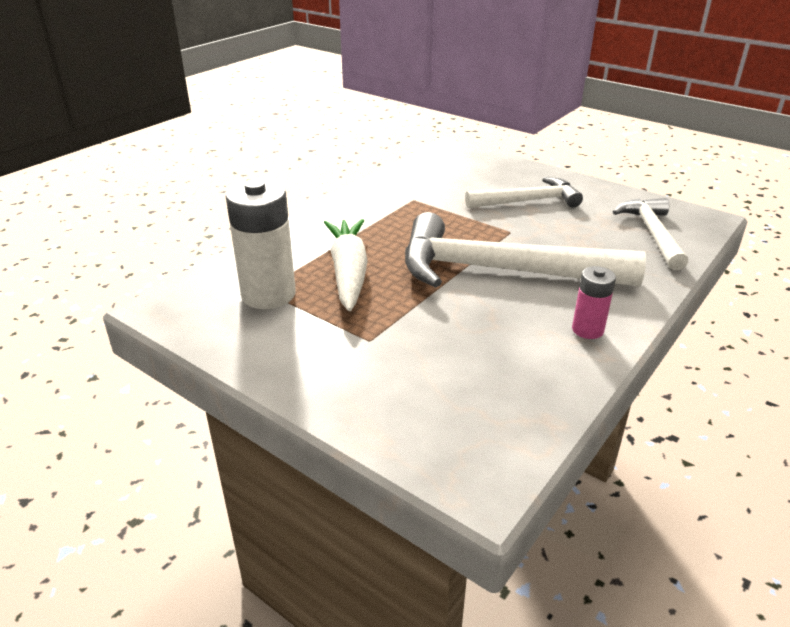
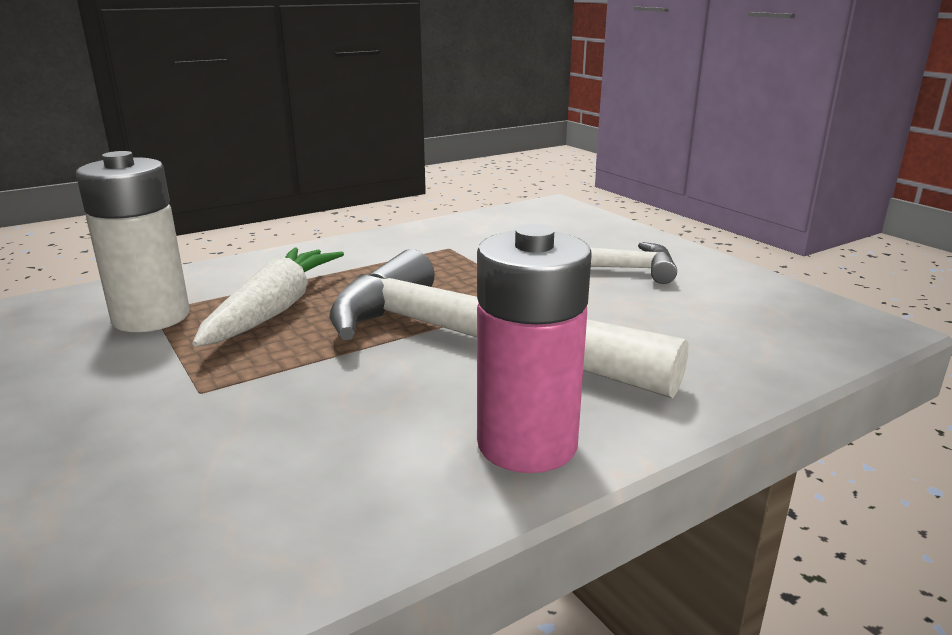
camera: 20 degrees right, 10 degrees down
(587, 330) = (527, 444): pink battery -> pink battery, size x1.84
(652, 234) = (760, 333): white hammer -> none

